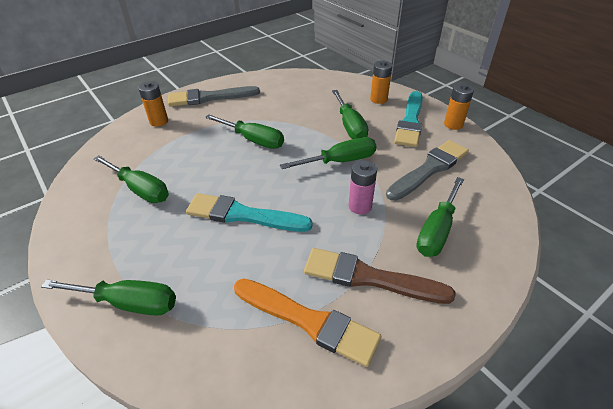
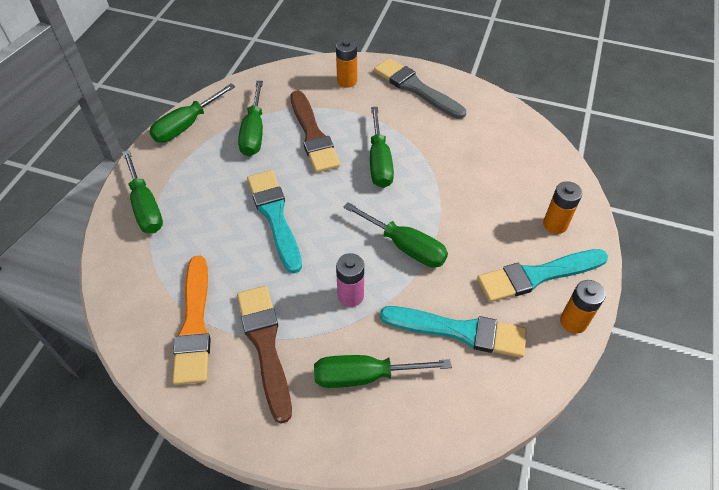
camera: 55 degrees right, 10 degrees up
(187, 159) = (313, 135): none -> brown brush
(350, 126) = (474, 224): green screwdriver -> green screwdriver (186, 125)
(429, 169) = (460, 331): grey brush -> turquoise brush

